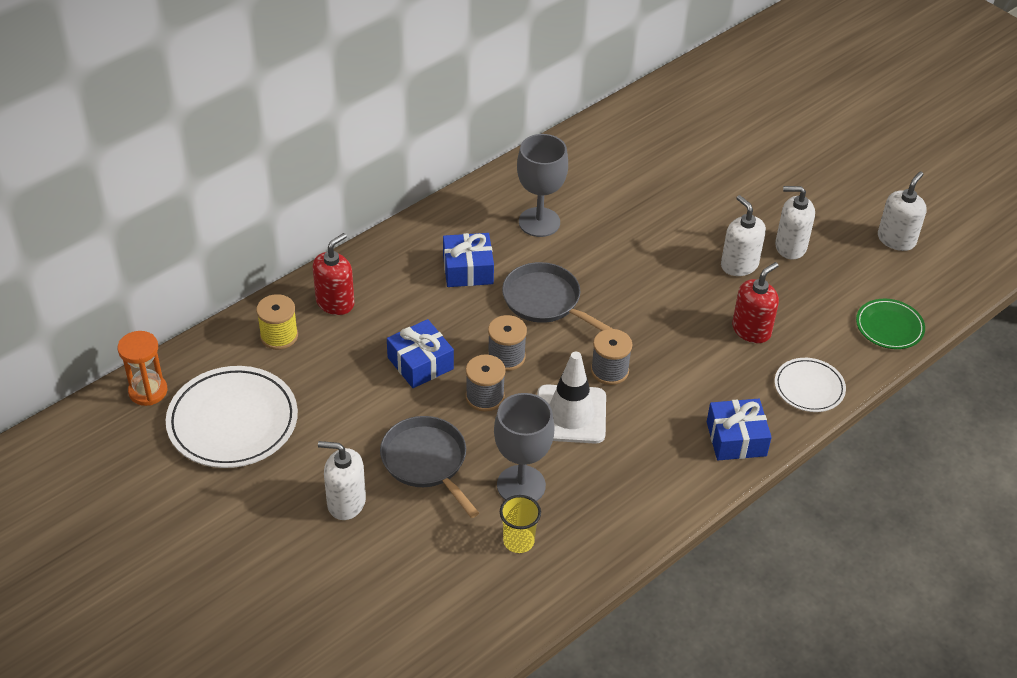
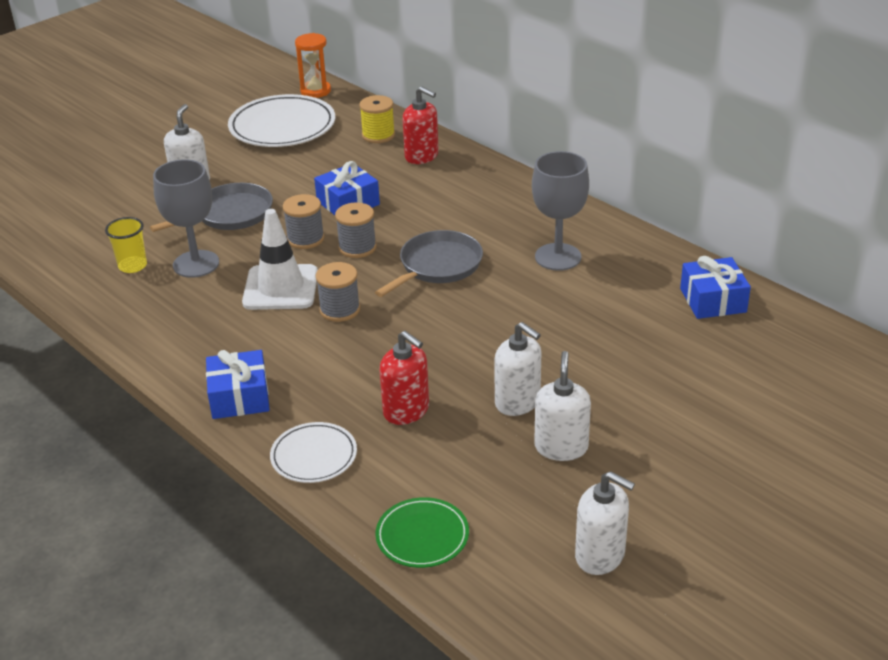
camera: 90 degrees right, 10 degrees down
(468, 269) = (476, 219): blue gift -> blue gift (713, 300)
(739, 265) = (518, 402): white soap dispenser -> white soap dispenser turned 75 degrees clockwise

